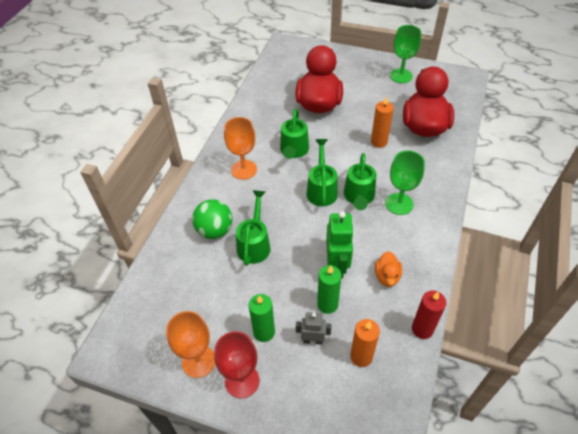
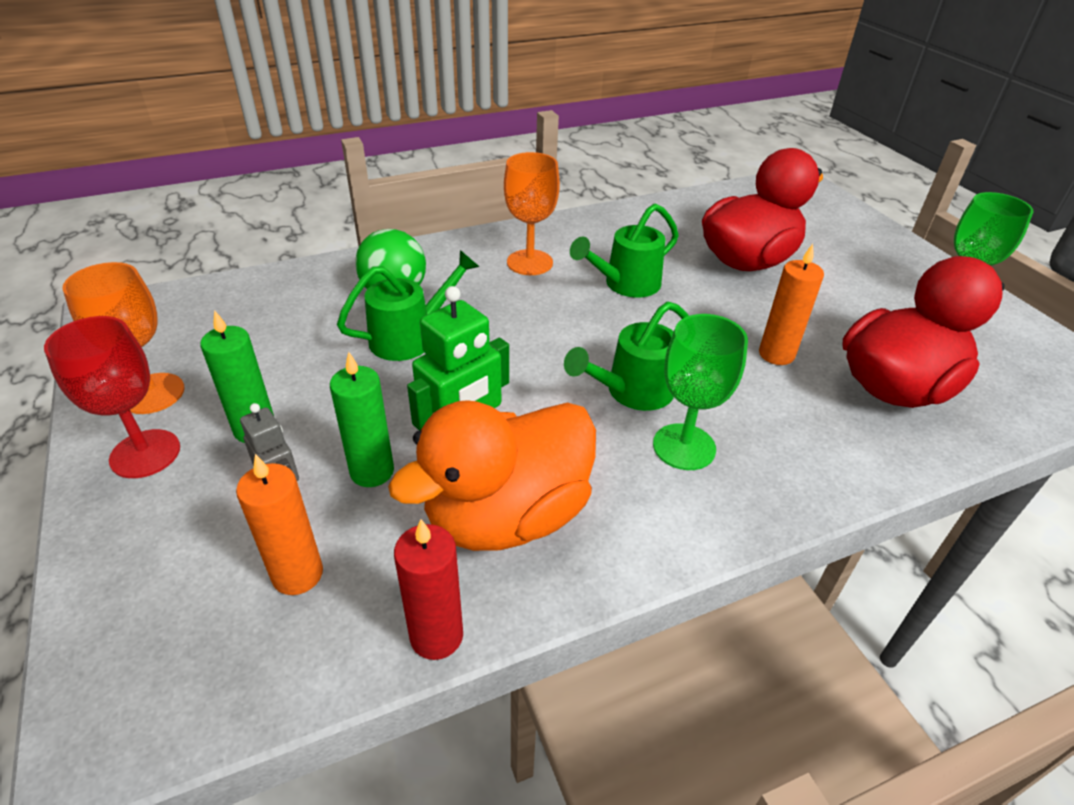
camera: 45 degrees right, 10 degrees down
(321, 189) = (592, 346): green watering can -> none
(387, 276) = (507, 516): orange duck -> orange duck, size x2.27

